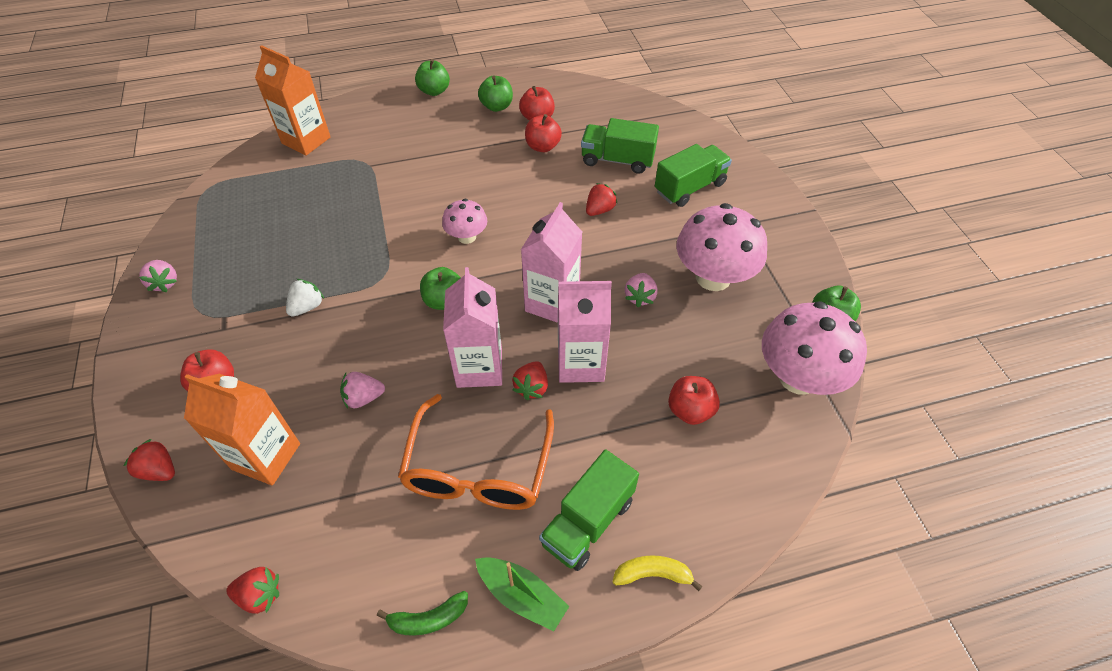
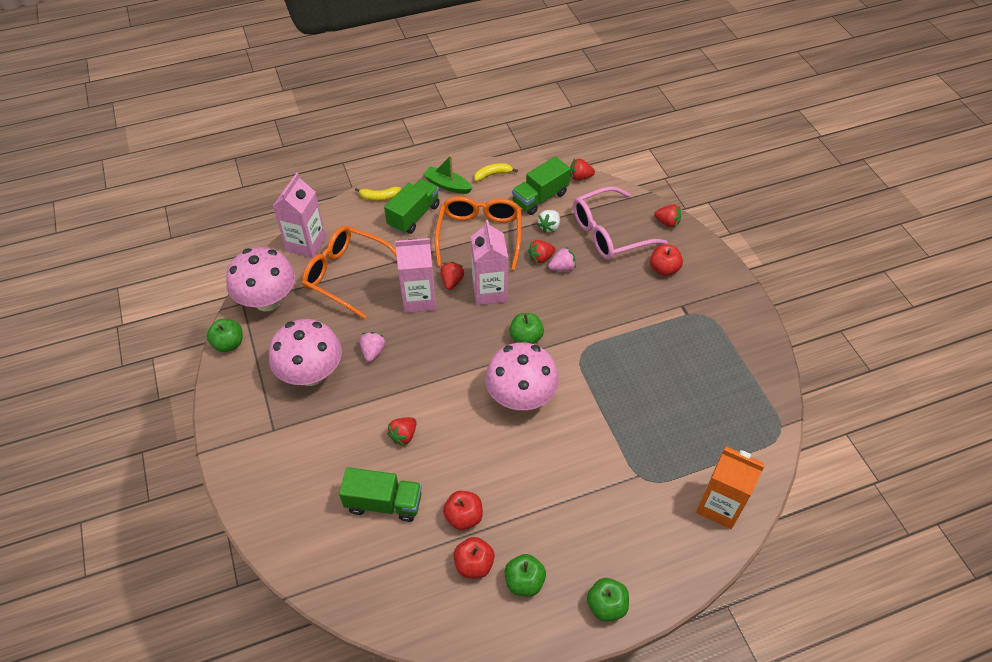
camera: 175 degrees right, 0 degrees up
(165, 283) = (750, 336): pink strawberry -> none
(266, 456) = (608, 233): orange carton -> pink glasses
(307, 307) = (629, 325): white strawberry -> white strawberry (549, 227)
(390, 417) = (541, 258): none -> red strawberry
(428, 619) = (493, 174): green banana -> yellow banana
(467, 237) = (521, 397): pink mushroom -> pink mushroom, size x1.84
(552, 303) = (442, 342): pink carton -> pink carton (306, 244)
(689, 188) = (314, 470): green truck -> green truck (540, 198)
(690, 410) = (347, 275): red apple -> orange glasses

